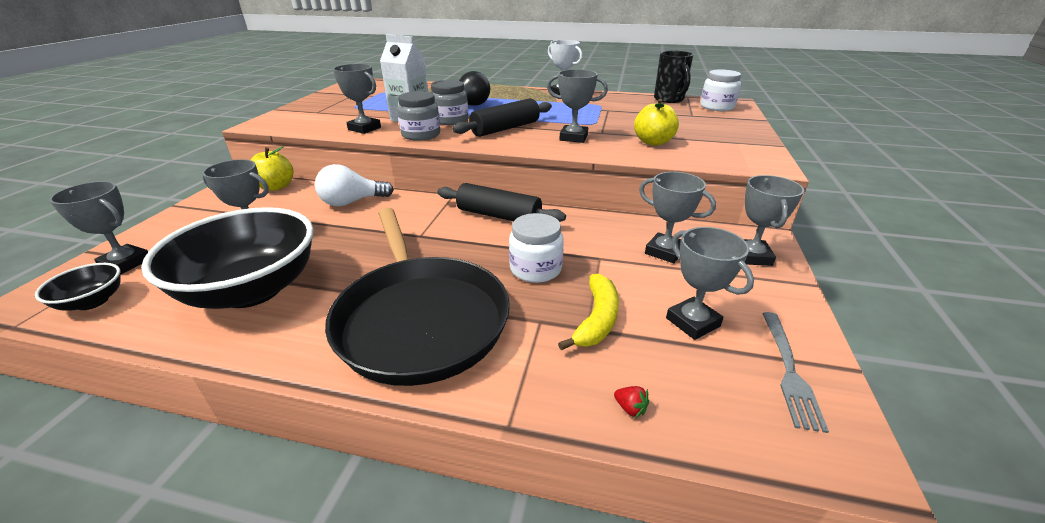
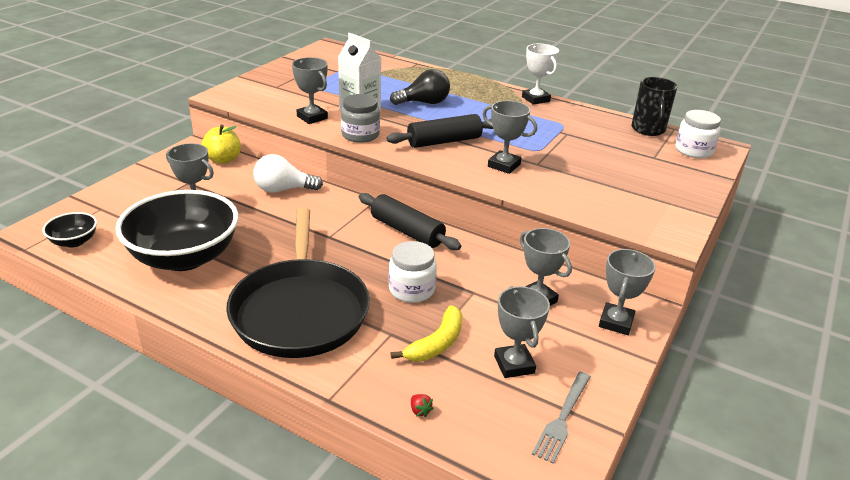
camera: 15 degrees right, 0 degrees up
(126, 263) = (98, 213): grey trophy -> none
(450, 120) = (397, 120): grey jar -> none
(653, 142) = (580, 186): yellow apple -> none

